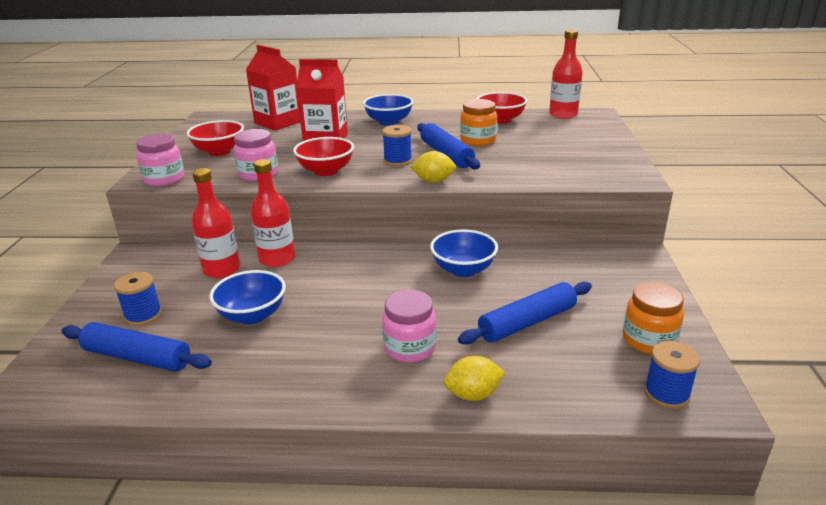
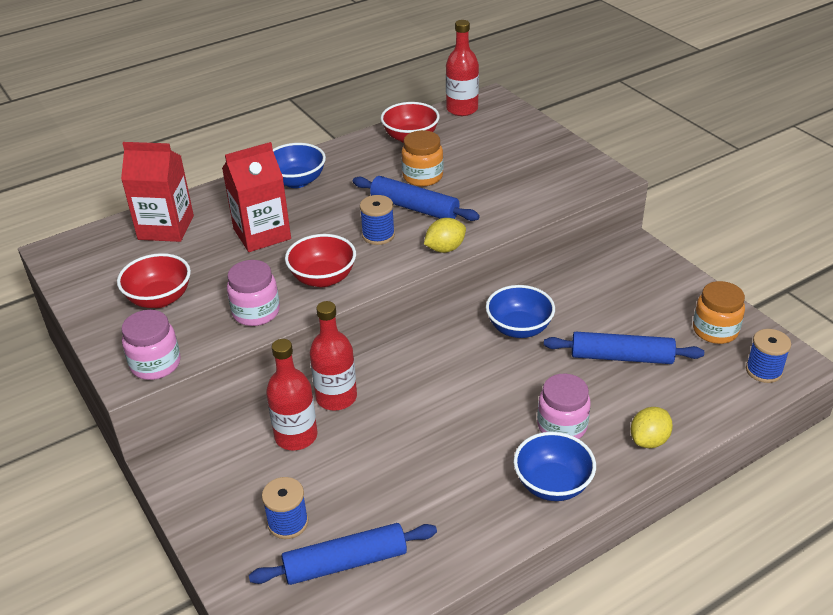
camera: 35 degrees left, 10 degrees up
(252, 315) = (393, 466): blue bowl -> blue bowl (552, 484)
(527, 322) = (621, 357): blue rolling pin -> blue rolling pin turned 75 degrees clockwise

